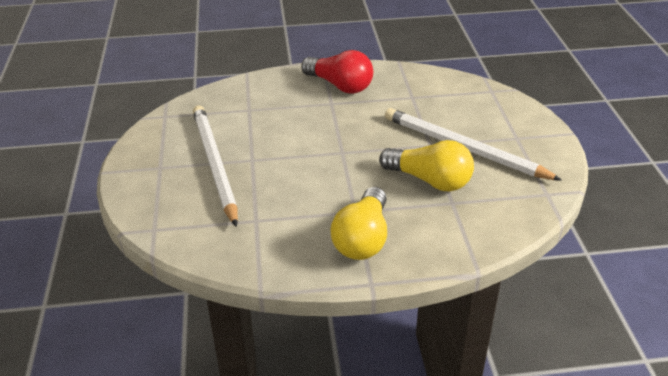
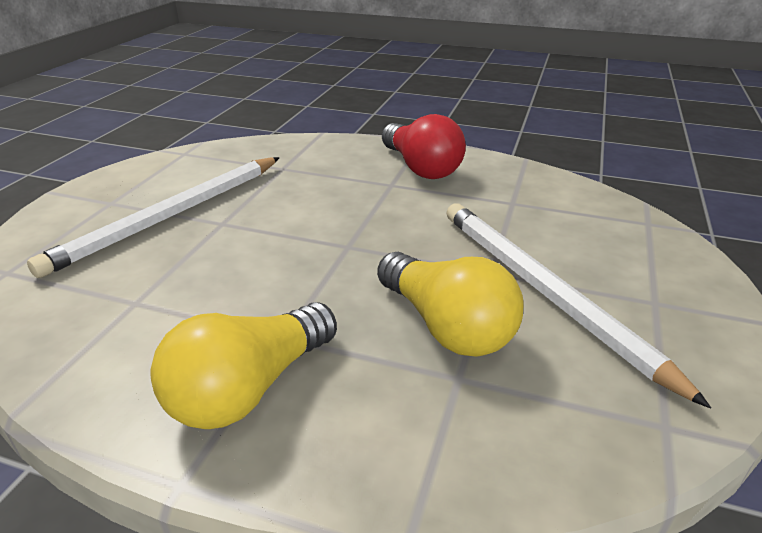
camera: 25 degrees right, 5 degrees down
(214, 164) = (171, 216): white pencil -> white pencil turned 150 degrees counterclockwise

